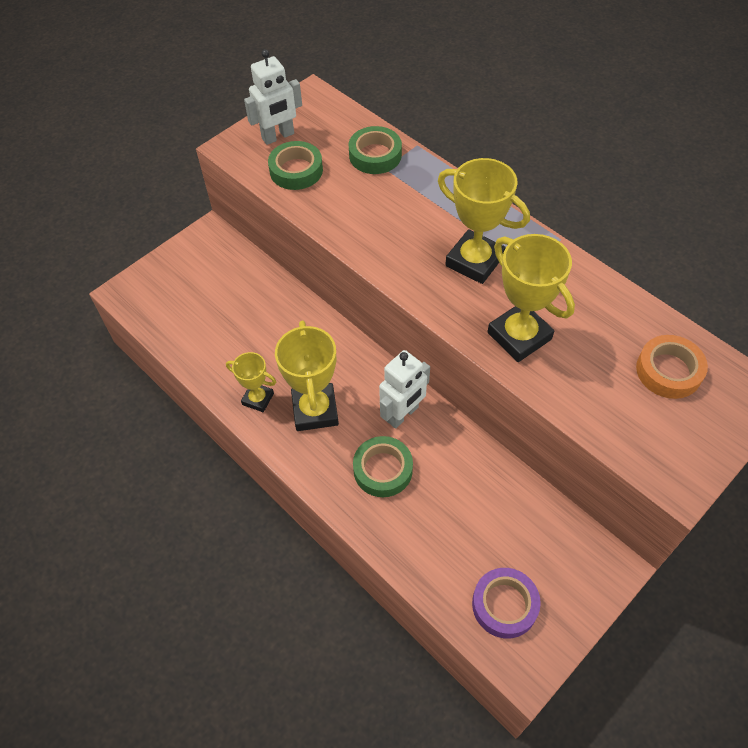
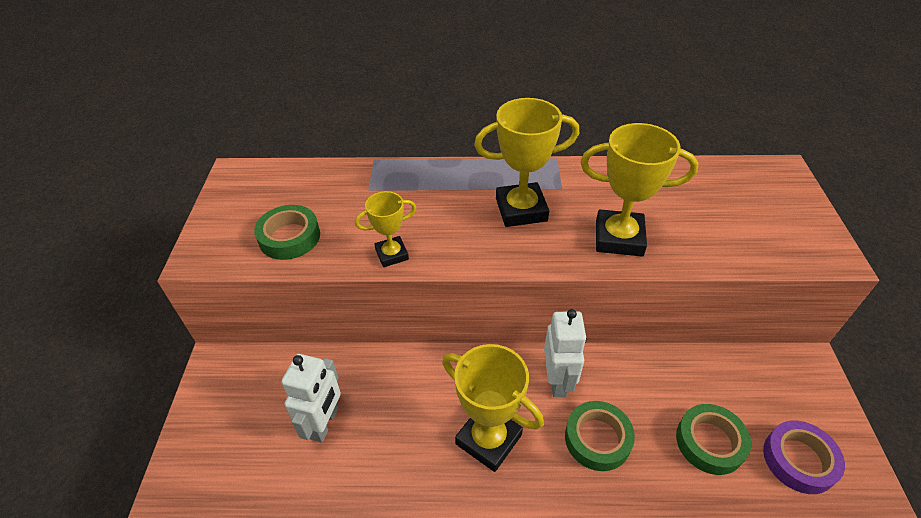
camera: 45 degrees left, 10 degrees down
(258, 399) = (428, 475): yellow trophy -> yellow trophy (392, 254)
(278, 136) = (239, 221): white robot -> white robot (324, 423)
(375, 155) = (348, 185): green tape -> green tape (710, 442)
(668, 371) = (728, 193): orange tape -> none

